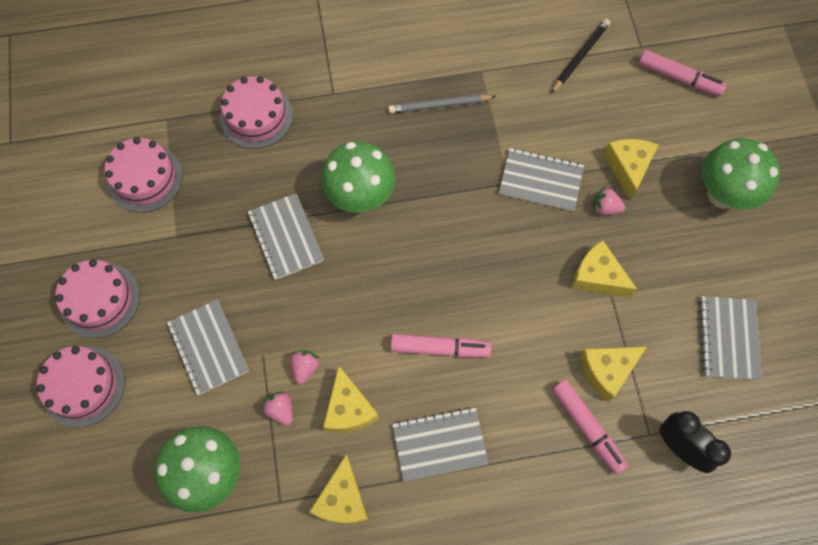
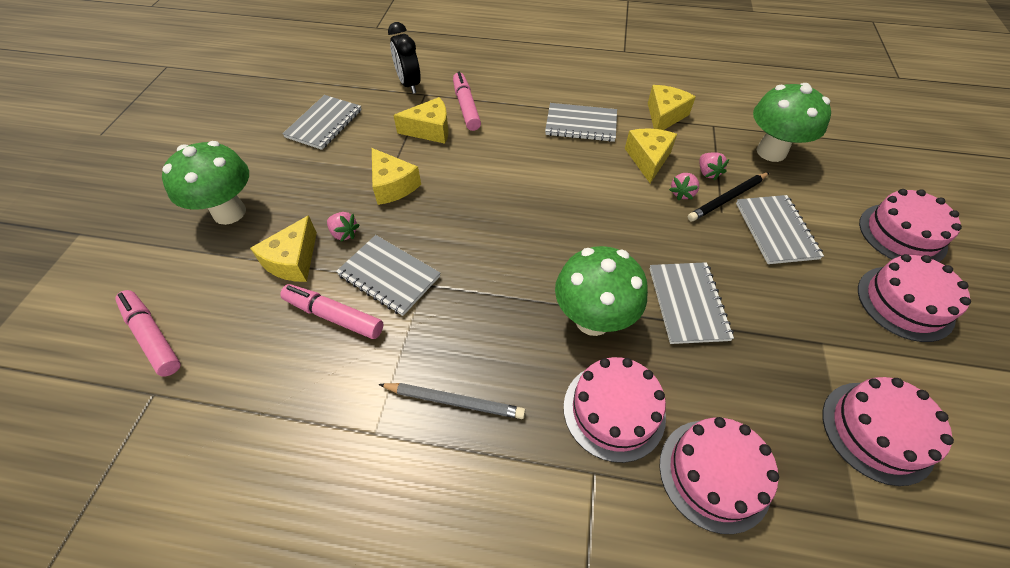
camera: 160 degrees left, 15 degrees down
(328, 134) = (614, 410): none -> pink cake
(440, 348) = (557, 175): pink marker -> pink marker (334, 316)
(580, 57) = (237, 407): black pencil -> black pencil (727, 199)

